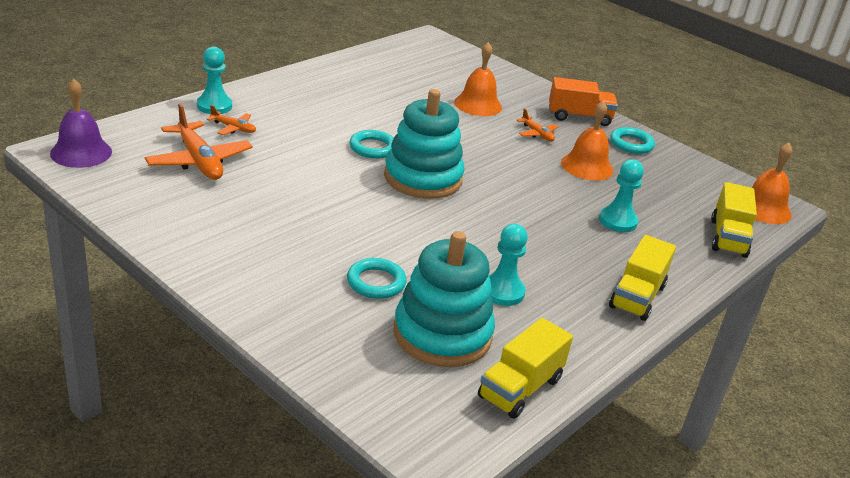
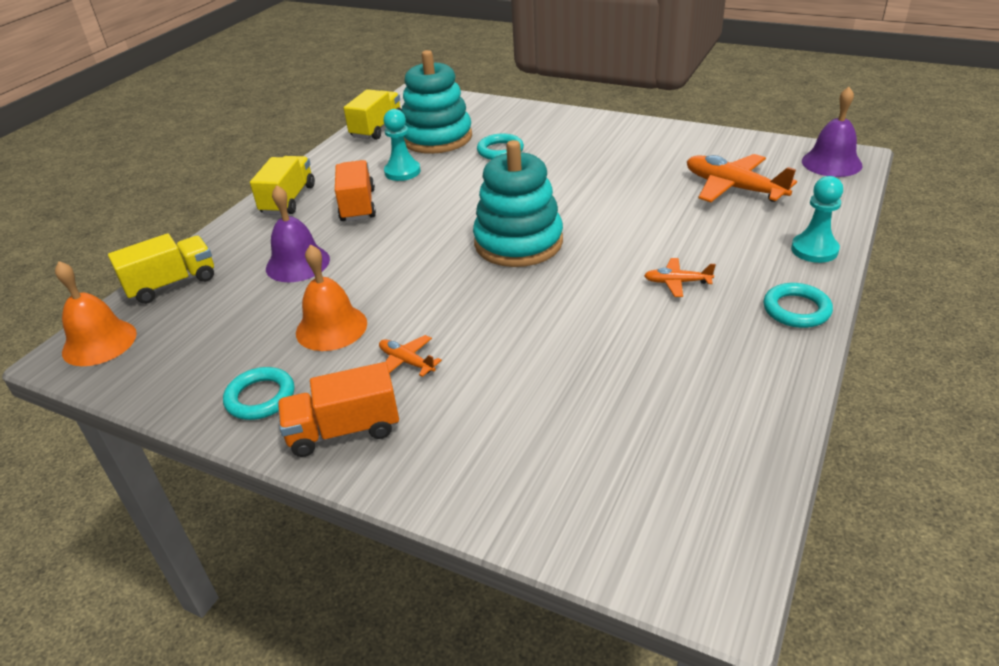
camera: 170 degrees right, 5 degrees up
(233, 128) = (755, 230): orange plane -> orange plane (677, 282)
(373, 148) = (596, 260): turquoise ring -> turquoise ring (796, 310)
(478, 104) = (513, 391): orange bell -> none
(559, 263) = (358, 205): none -> orange truck
(617, 221) = (297, 263): turquoise pawn -> purple bell
(728, 238) = (172, 284): yellow truck -> yellow truck turned 60 degrees clockwise

